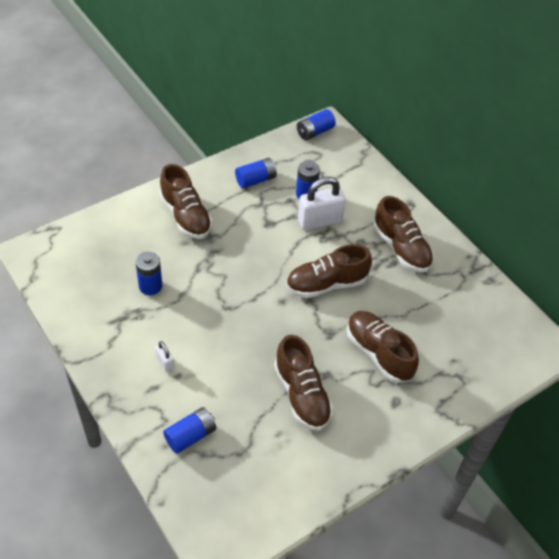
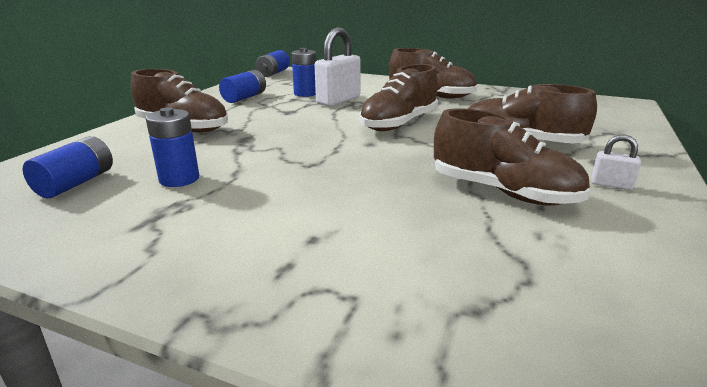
camera: 30 degrees left, 25 degrees down
(165, 363) = (276, 234): white padlock -> white padlock (611, 185)
(190, 436) = (423, 296): blue battery -> blue battery (76, 183)

